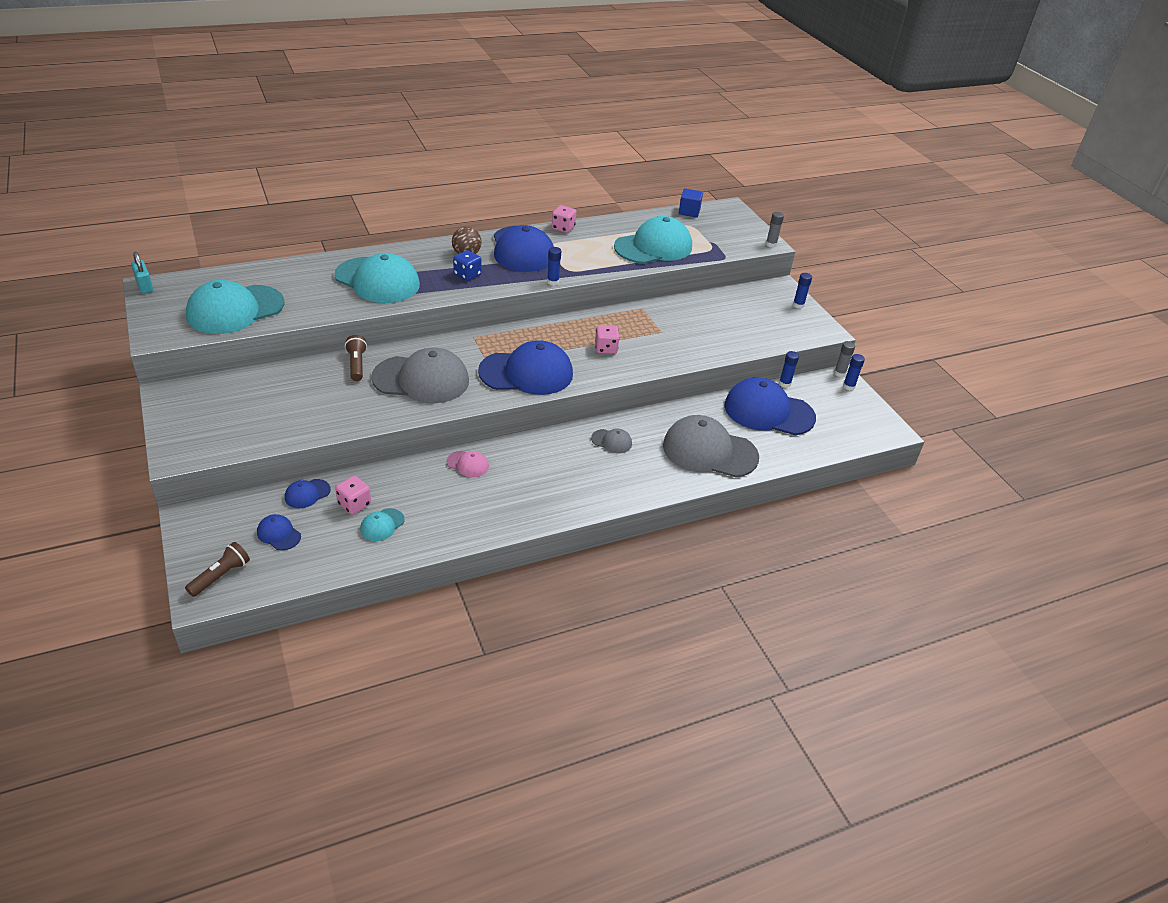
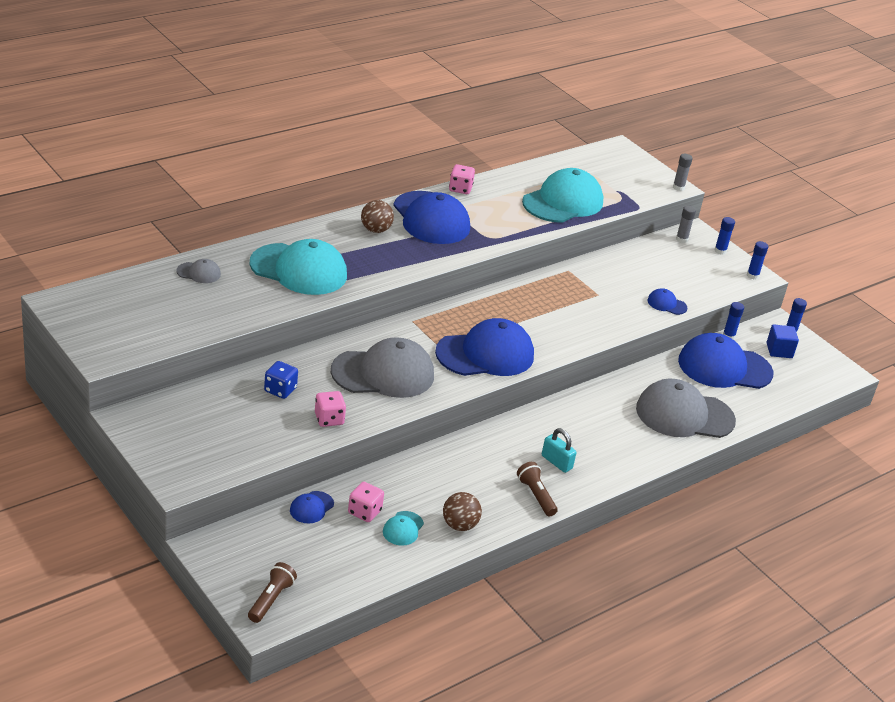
camera: 15 degrees left, 5 degrees down
(144, 286) = (52, 302): turquoise padlock -> turquoise padlock (556, 462)
(235, 310) = (168, 319): turquoise cap -> none
(279, 534) = (305, 551): blue cap -> blue cap (666, 304)
(357, 365) = (308, 365): brown flashlight -> brown flashlight (536, 495)
(438, 529) = (459, 525): none -> brown ball
(467, 275) = (389, 253): blue dice -> blue dice (280, 390)
(468, 464) = (456, 457): pink cap -> none
(553, 282) = (480, 252): blue glue stick -> blue glue stick (752, 276)
(606, 348) = (551, 319): pink dice -> pink dice (329, 419)
(611, 441) = (586, 416): grey cap -> grey cap (199, 273)
(689, 212) = (580, 157): blue cube -> blue cube (779, 350)
(839, 373) = (777, 319): grey glue stick -> grey glue stick (681, 239)

